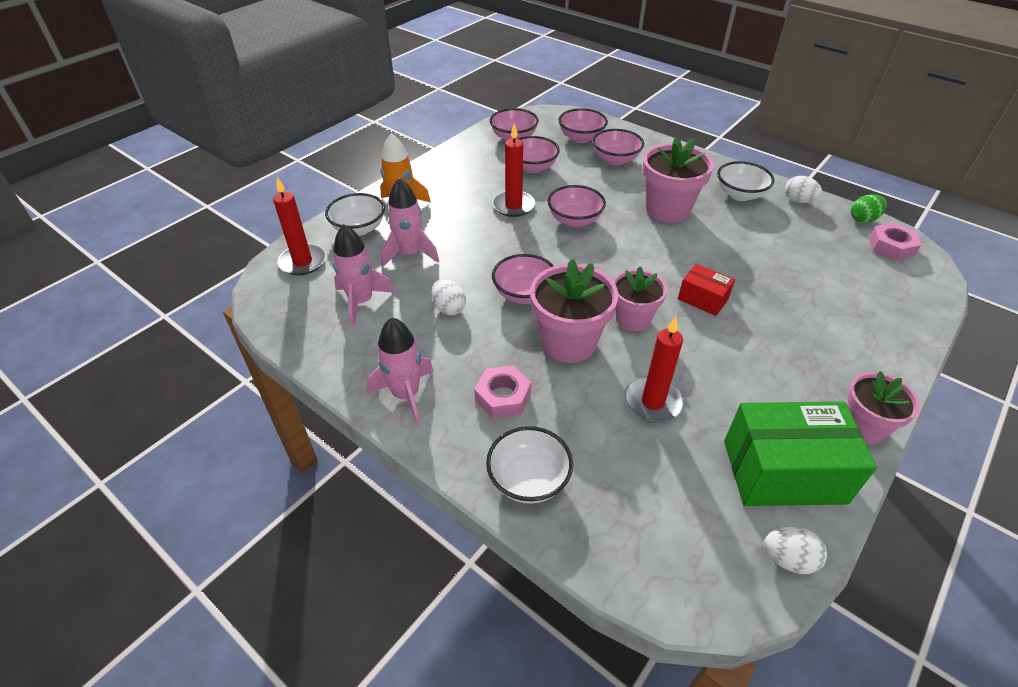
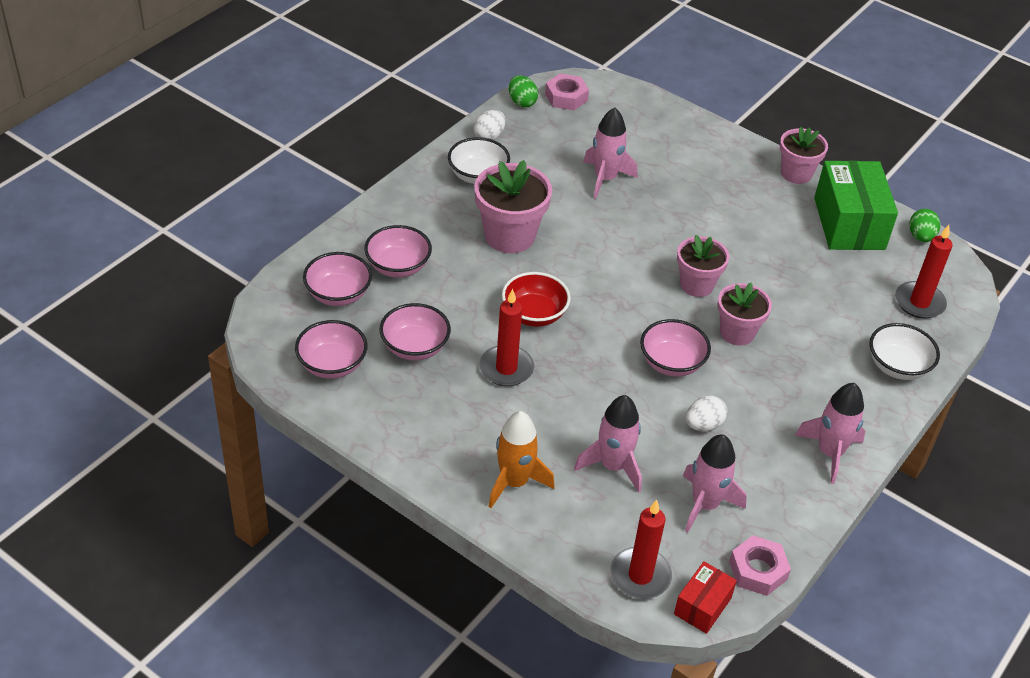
camera: 95 degrees left, 0 degrees up
(359, 229) = (565, 524): white bowl -> none
(503, 397) = (815, 382): pink nut -> pink nut (758, 570)
(569, 342) = (737, 332): pink flower pot -> pink flower pot, size x0.66
(574, 220) = (534, 314): pink bowl -> red bowl
(652, 402) = (798, 284): red candle -> red candle (919, 302)
(702, 299) = (660, 233): red box -> red box (702, 606)
(772, 266) = (605, 179): none -> pink rocket
(788, 559) = (920, 237): white egg -> green egg

